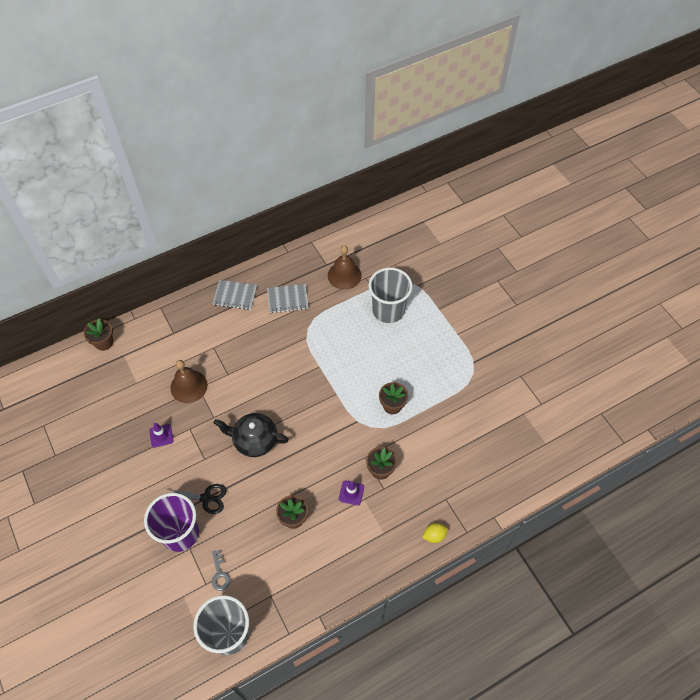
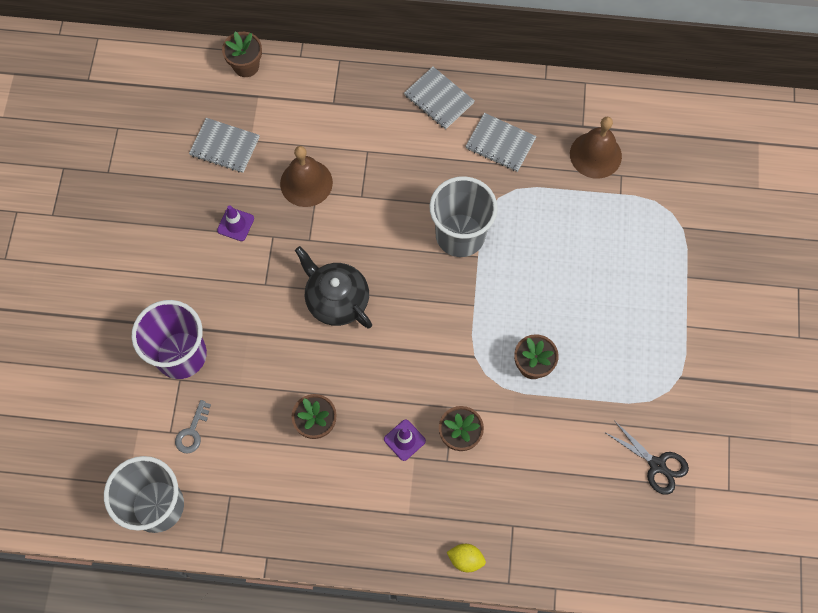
camera: 35 degrees right, 10 degrees up
(122, 395) = (225, 146): none -> grey notebook
(206, 498) = (236, 333): black scissors -> black scissors (657, 465)
(388, 310) = (618, 237): grey cup -> grey cup (460, 235)

